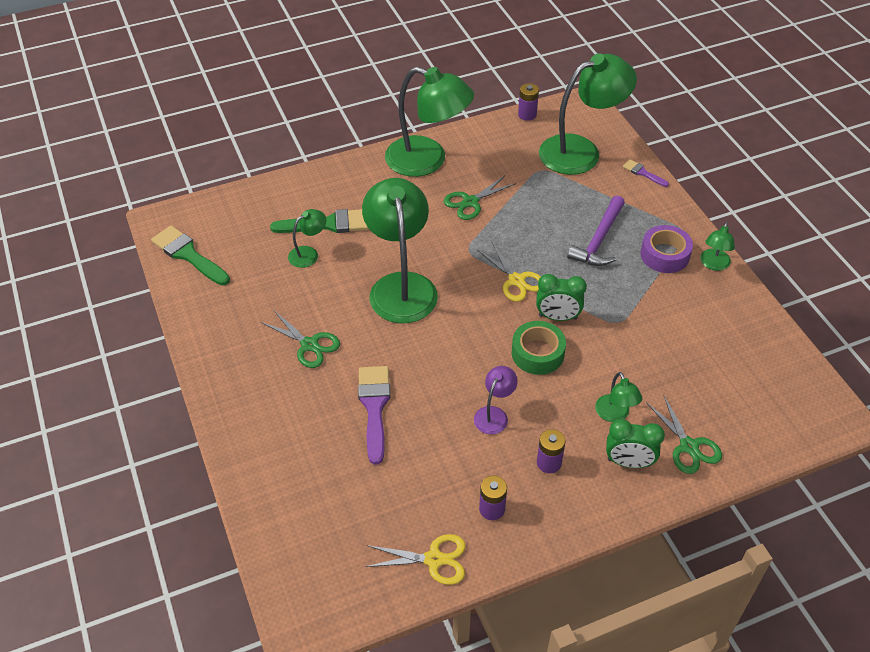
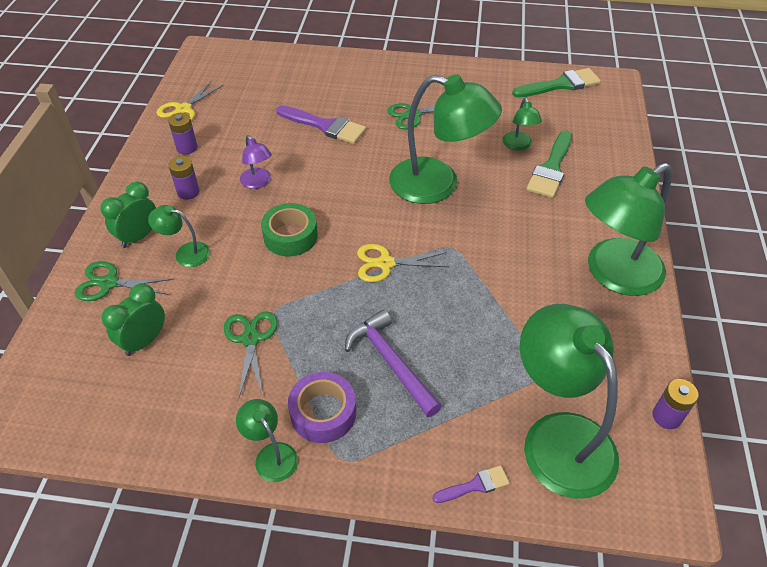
camera: 120 degrees right, 0 degrees up
(470, 202) = (522, 280): green scissors -> green scissors (251, 339)
(557, 317) = (317, 270): green clock -> green clock (144, 341)
(581, 151) = (558, 436): green lamp -> green lamp turned 150 degrees clockwise

